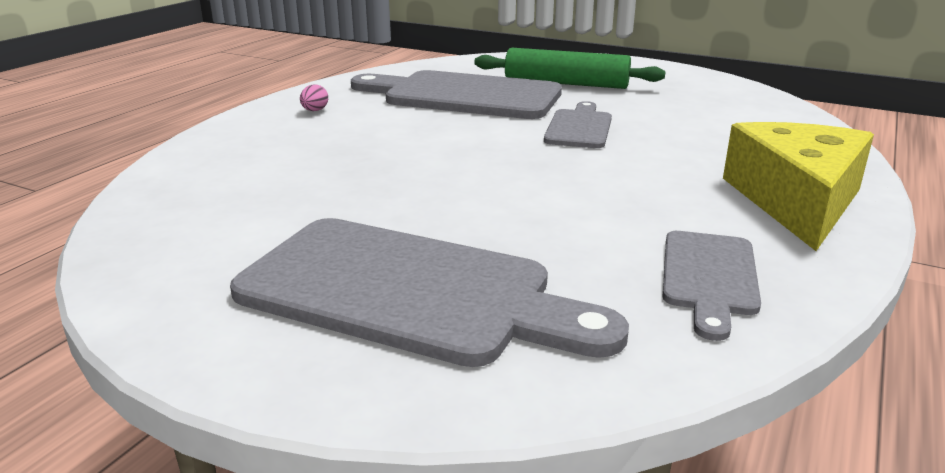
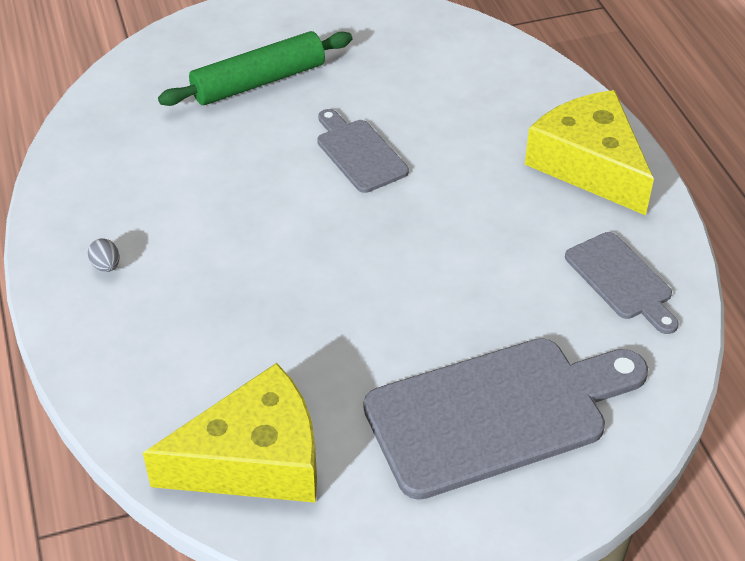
camera: 45 degrees left, 20 degrees up
(192, 217) = (254, 459): none -> yellow cheese
(315, 111) = (106, 266): pink egg -> grey egg
(464, 96) = (201, 157): grey cutting board -> none

